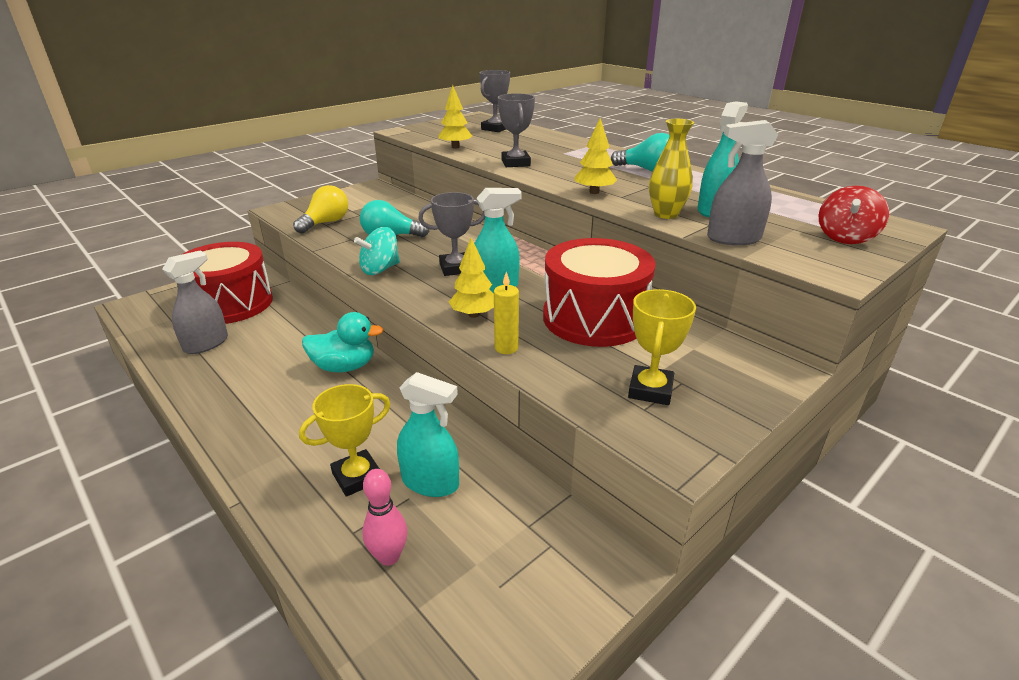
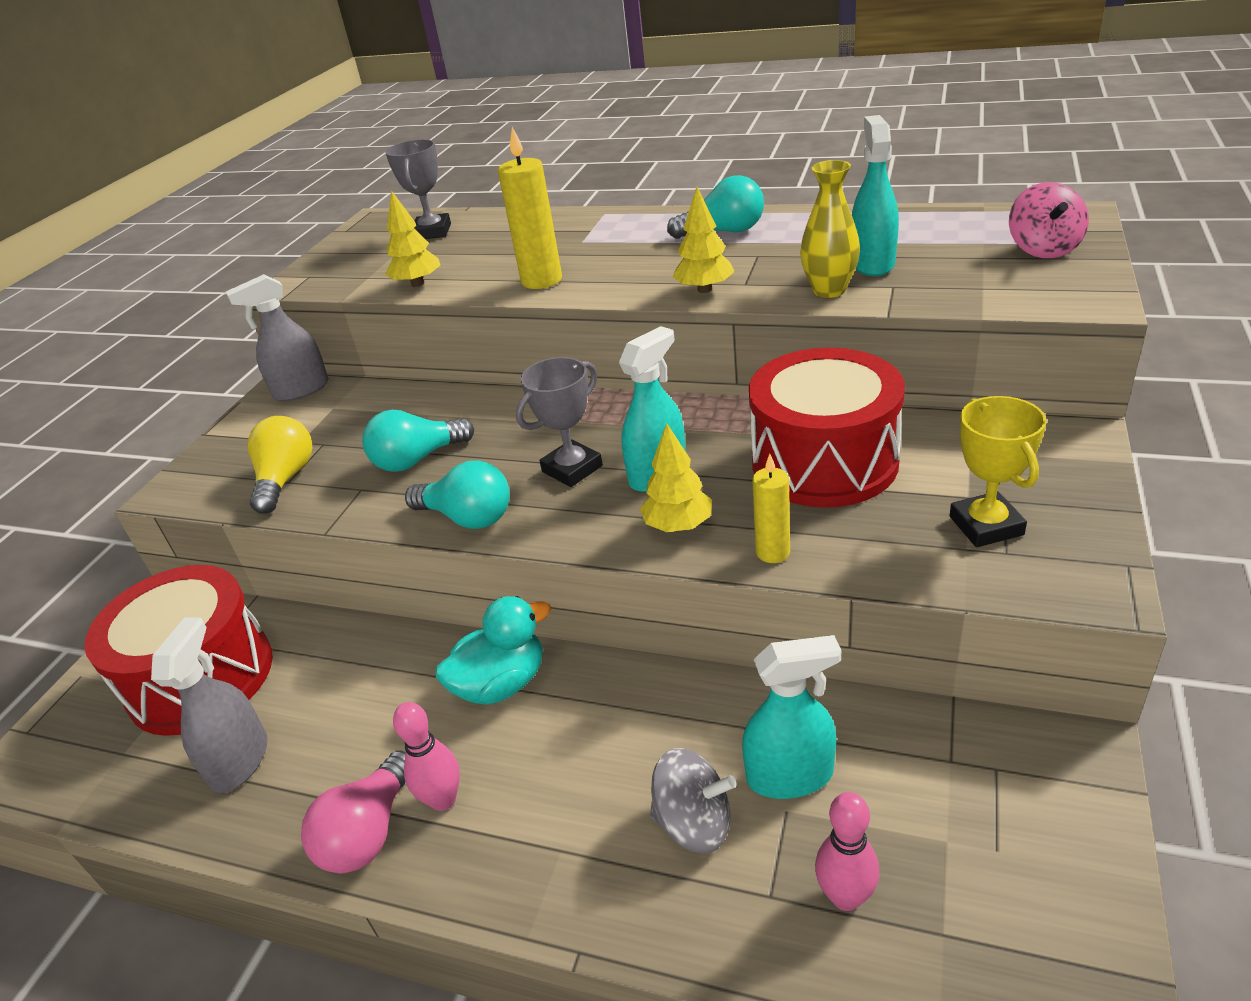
camera: 25 degrees left, 5 degrees up
(219, 399) = (369, 832): none -> pink light bulb
(262, 403) = (443, 799): none -> pink bowling pin
(357, 477) = (694, 823): yellow trophy -> grey spinning top
(380, 269) = (468, 517): turquoise spinning top -> turquoise light bulb
(515, 163) = (541, 280): grey trophy -> yellow candle
(733, 239) = (942, 296): grey spray bottle -> grey spray bottle (301, 390)
(845, 237) = (1043, 249): red spinning top -> pink spinning top

